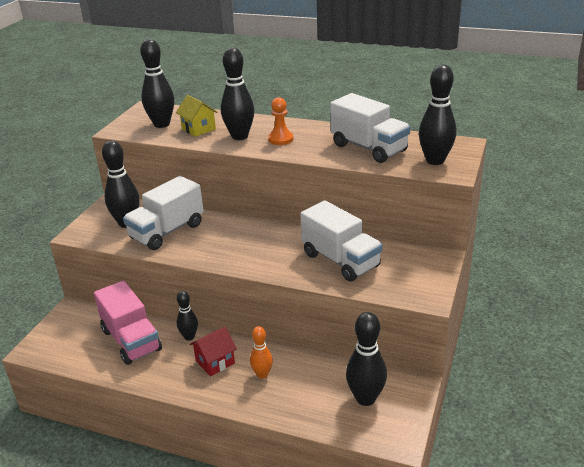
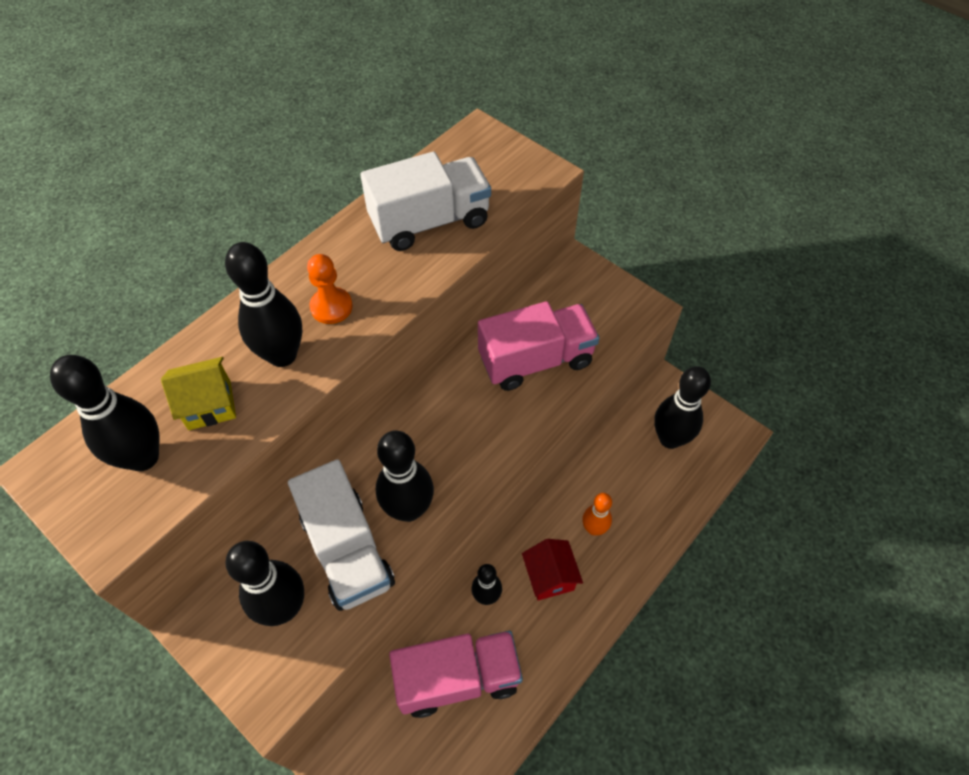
camera: 70 degrees left, 25 degrees up
(340, 260) = (535, 360): white truck -> pink truck
(435, 161) = (505, 175): black bowling pin -> black bowling pin (408, 509)

